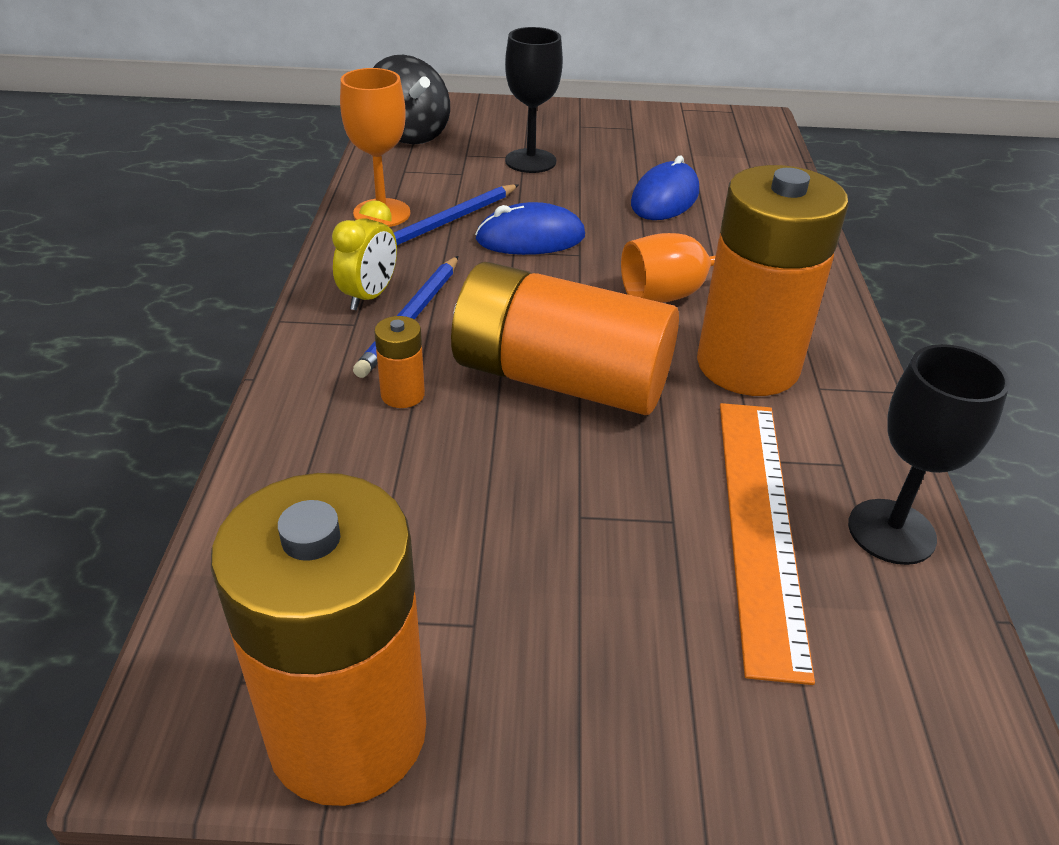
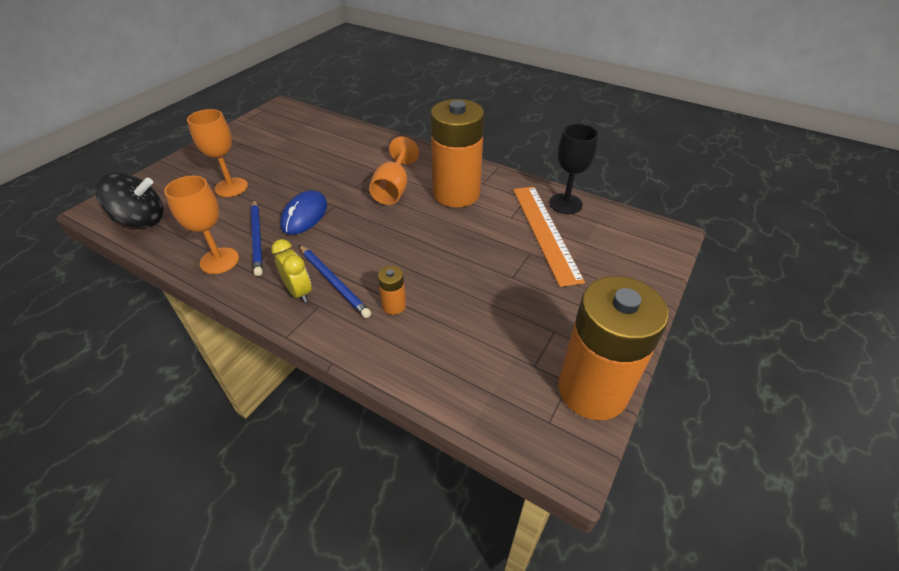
camera: 60 degrees left, 5 degrees up
(530, 161) = (231, 187): black goblet -> orange goblet
(560, 378) = (423, 249): orange battery -> none
(665, 198) = (316, 161): blue mouse -> none
(759, 524) = (545, 232): orange ruler -> orange ruler turned 45 degrees clockwise

